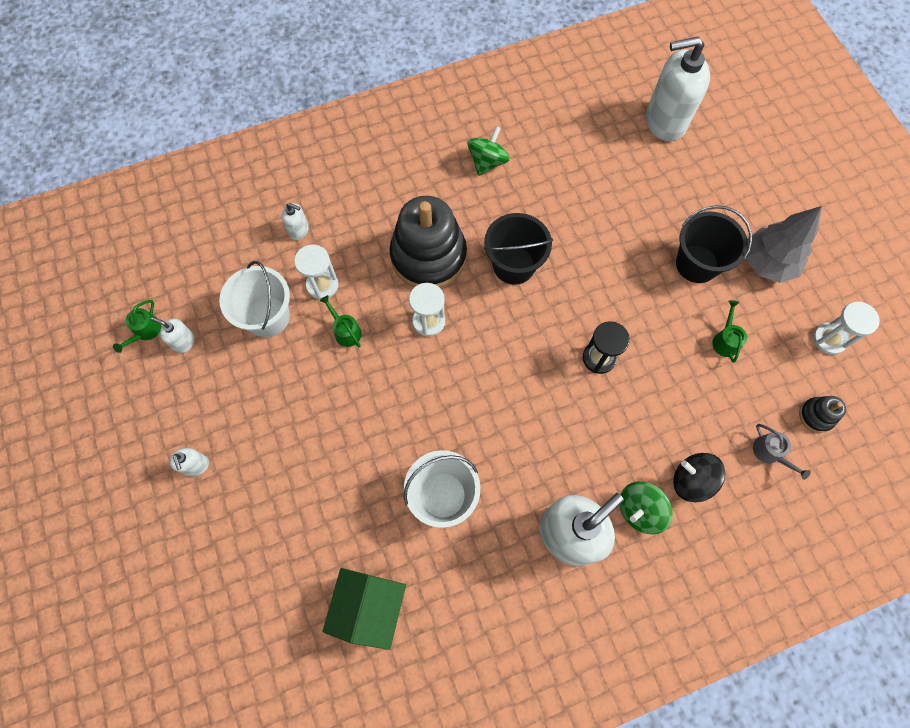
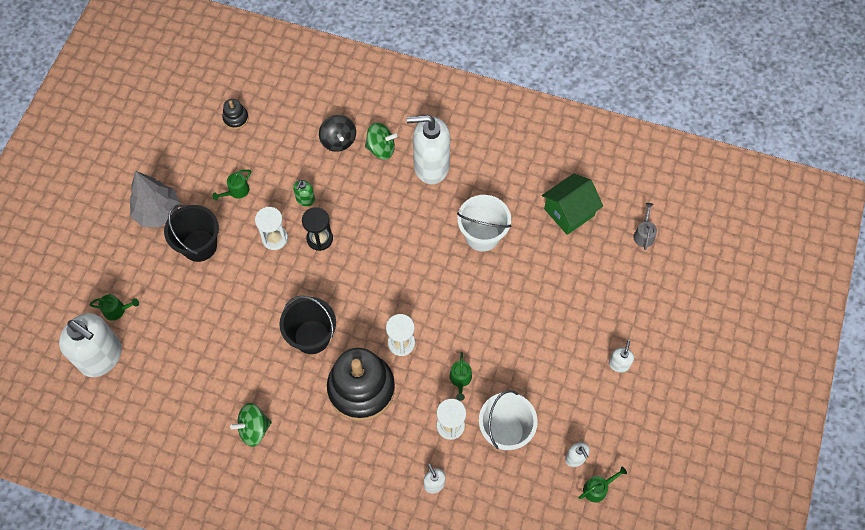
camera: 140 degrees left, 5 degrees down
(654, 386) = (305, 199): none -> green soap dispenser
(697, 161) = (117, 310): none -> green watering can
(769, 453) = (282, 121): grey watering can -> grey watering can (644, 234)
(829, 339) = (179, 146): white hourglass -> white hourglass (274, 238)

